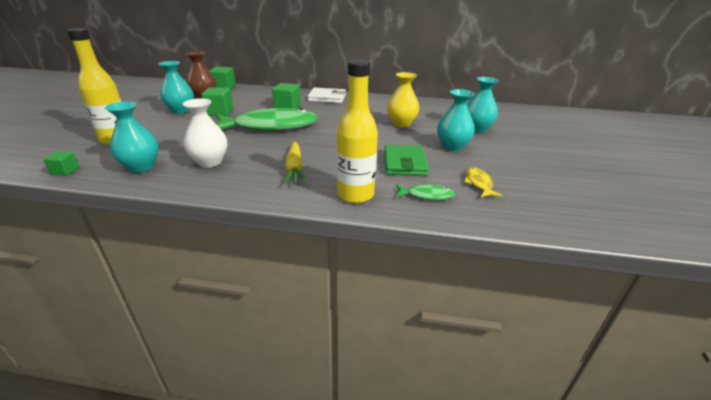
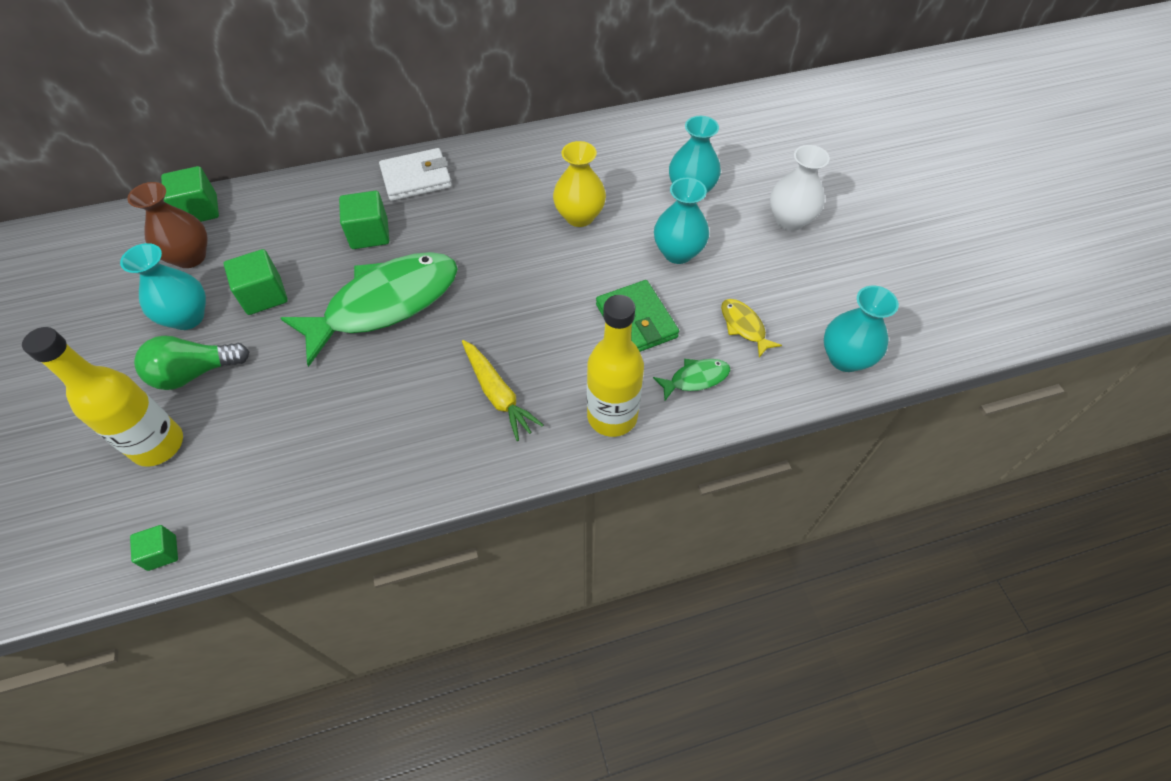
camera: 25 degrees left, 25 degrees up
(141, 167) = (272, 490): turquoise vase -> turquoise vase (845, 358)
(161, 125) = (195, 373): none -> green light bulb
(210, 162) = (366, 434): white vase -> white vase (790, 220)

